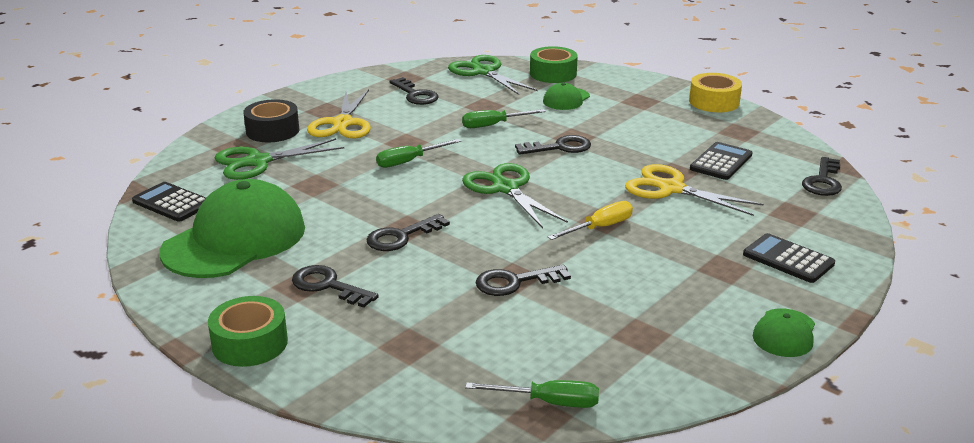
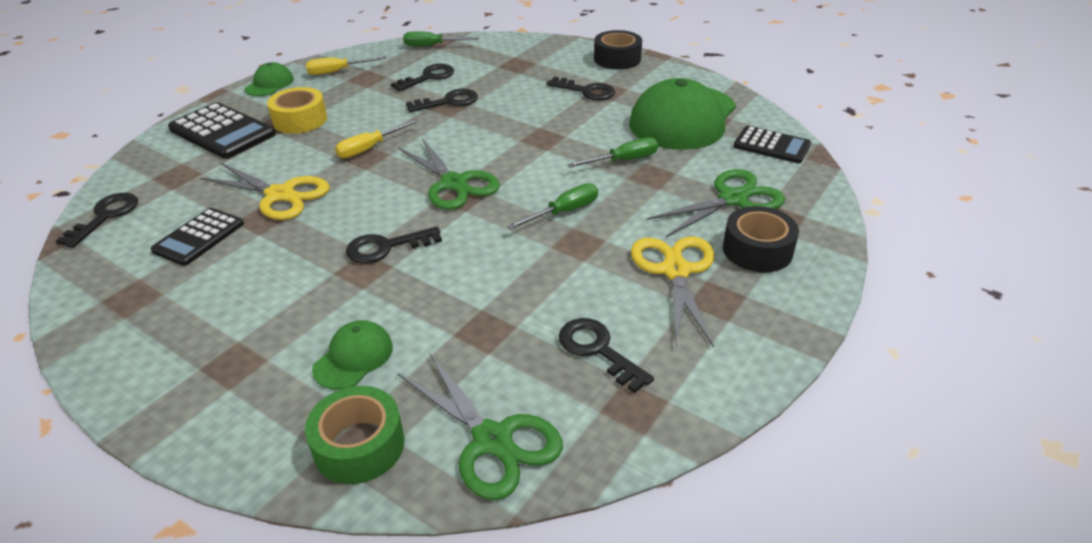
camera: 175 degrees right, 10 degrees up
(250, 343) = (617, 59): green tape -> black tape
(401, 237) = (545, 129): black key -> black key (428, 77)
(493, 125) = (469, 284): green screwdriver -> green screwdriver (623, 160)
(692, 351) = (337, 72): none -> yellow screwdriver
(714, 102) = (113, 370): yellow tape -> yellow tape (300, 120)
(788, 259) = (222, 132): black calculator -> black calculator, size x1.52

